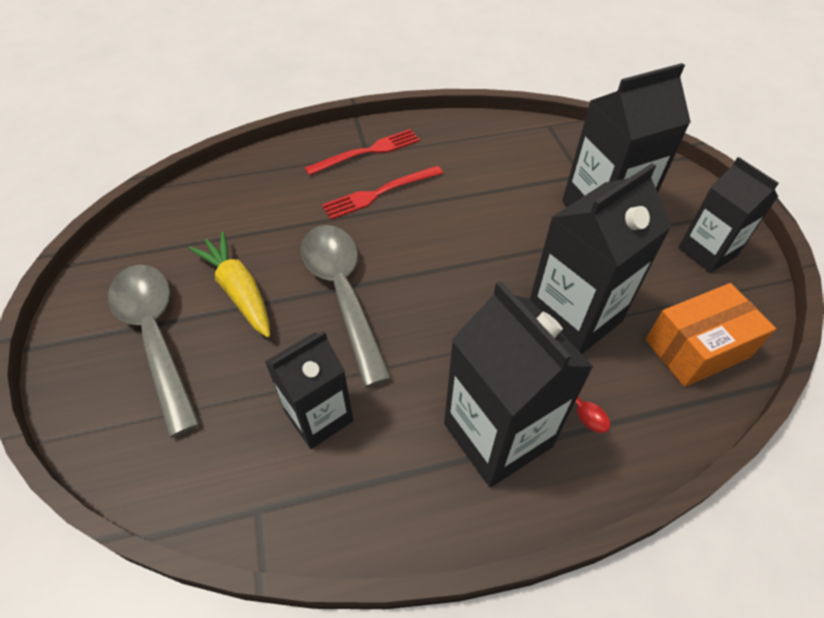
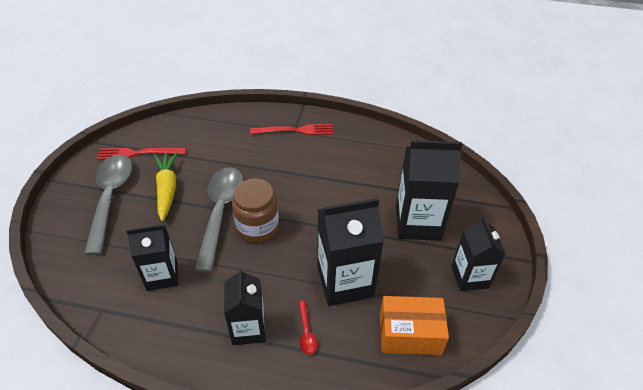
camera: 25 degrees right, 5 degrees down
(380, 193) = (284, 159): red fork -> red fork (138, 153)
(409, 293) = (257, 227): none -> brown jar
(497, 435) = (248, 328): black carton -> black carton, size x0.65

